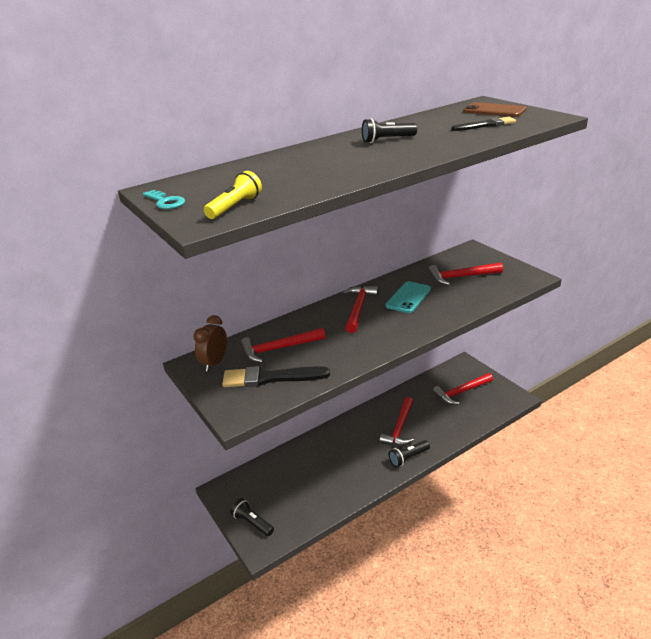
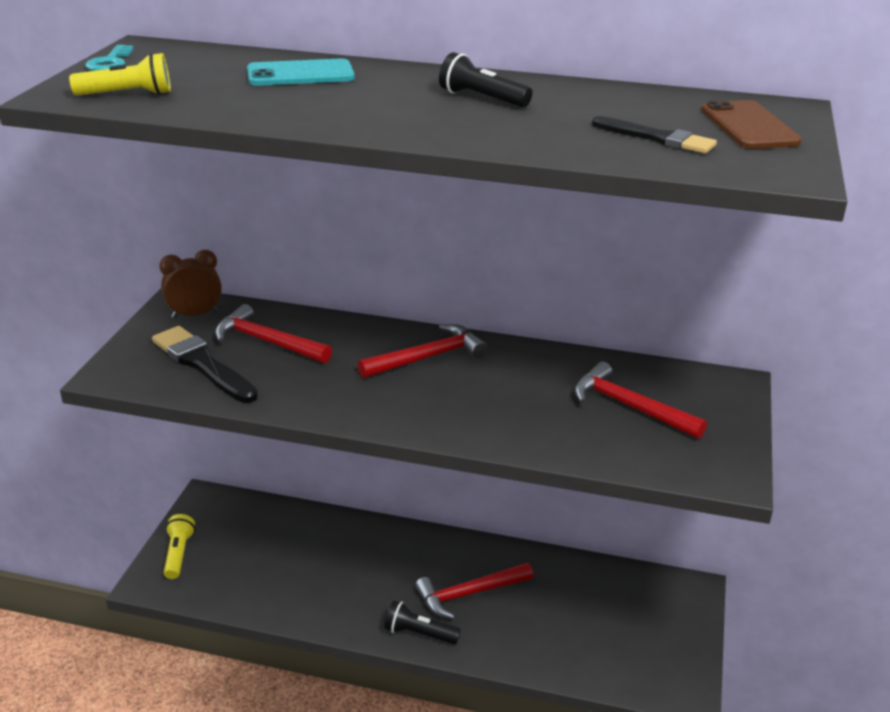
camera: 45 degrees right, 0 degrees up
(252, 523) = (178, 554): black flashlight -> yellow flashlight
(408, 297) = (507, 384): turquoise phone -> turquoise phone (300, 74)
(461, 392) = (620, 619): red hammer -> none

